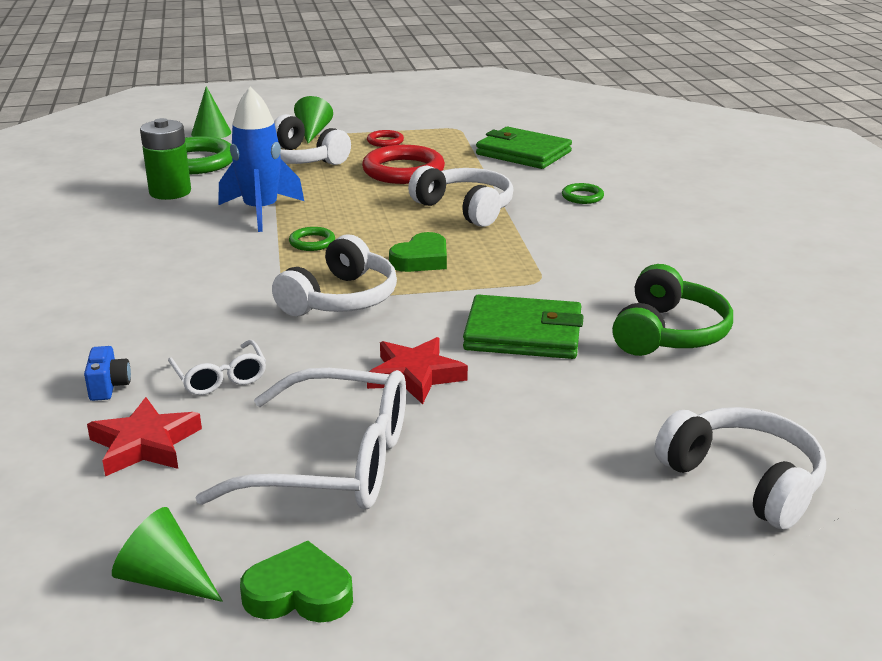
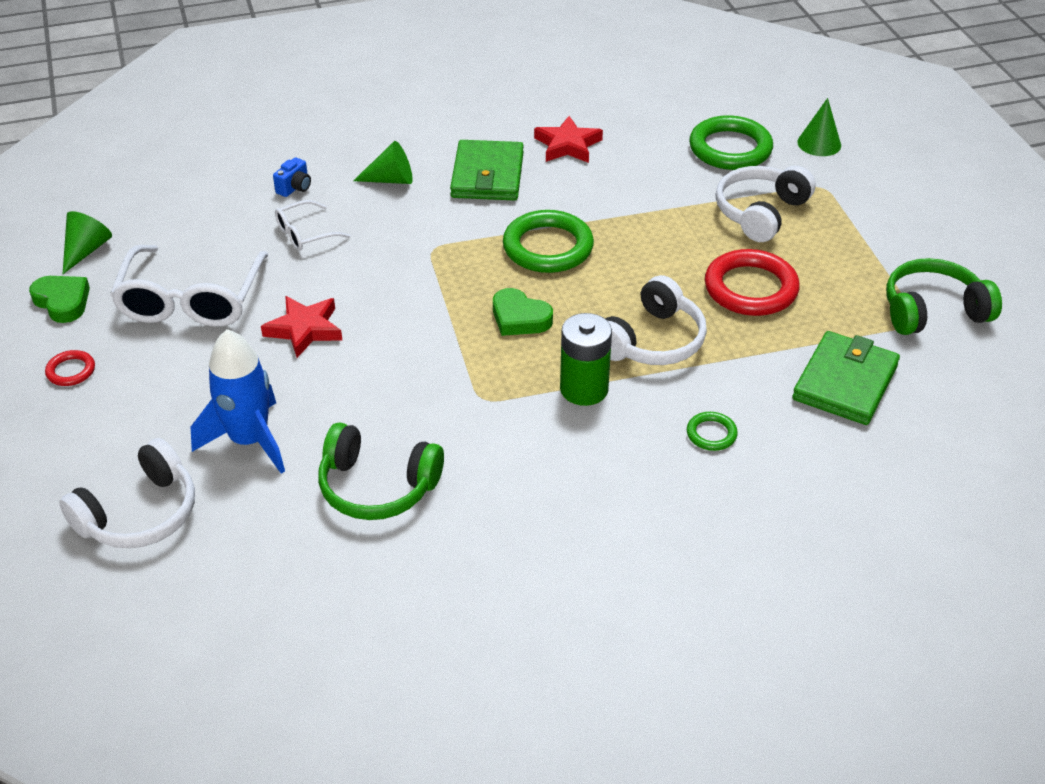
camera: 85 degrees right, 15 degrees up
(109, 387) = (295, 188): blue camera -> blue camera turned 45 degrees counterclockwise
(145, 444) = (222, 217): red star -> red star (567, 145)
(170, 192) = (647, 148): green battery -> green battery (584, 389)
(261, 212) = (612, 208): blue rocket -> blue rocket (249, 441)
(299, 593) = (62, 302): green heart -> green heart turned 45 degrees counterclockwise
(312, 242) = (548, 247): green ring -> green ring, size x2.07
(313, 132) = (850, 211): green cone -> green cone (390, 180)
(341, 299) = (434, 277): white headphones -> none
(385, 141) = (842, 267): red ring -> red ring (71, 371)
(446, 123) = (932, 311): none -> green headphones
(523, 334) = (374, 389): green wallet -> green wallet (487, 175)

